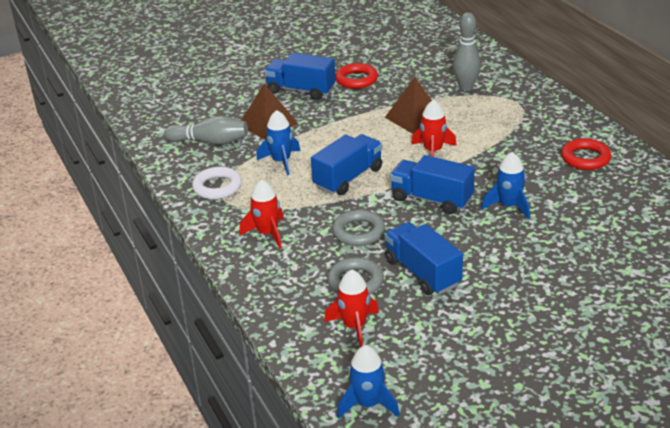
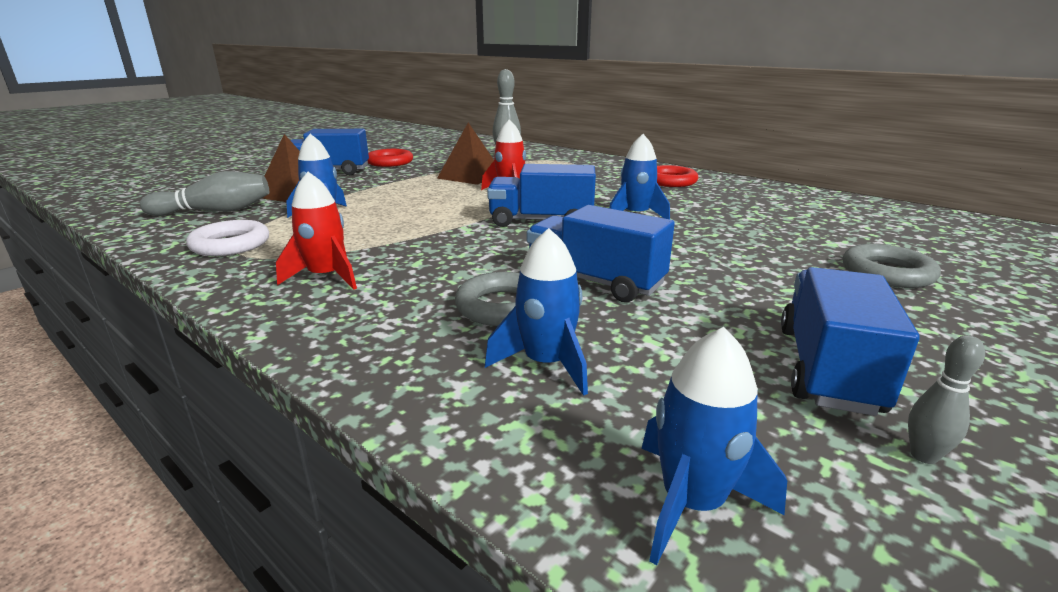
camera: 25 degrees left, 10 degrees down
(348, 178) = (422, 218): blue truck -> blue truck (827, 369)
(354, 326) = (546, 364): red rocket -> blue rocket
(358, 232) = (469, 257): grey ring -> grey ring (887, 273)
(482, 413) = (923, 456): none -> grey bowling pin

